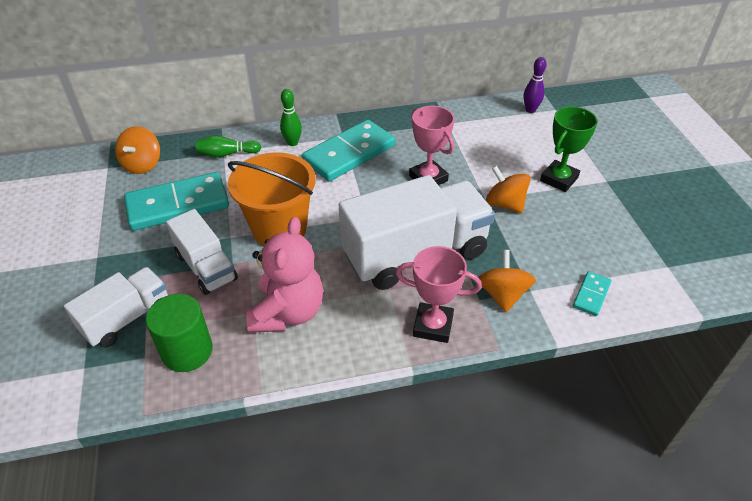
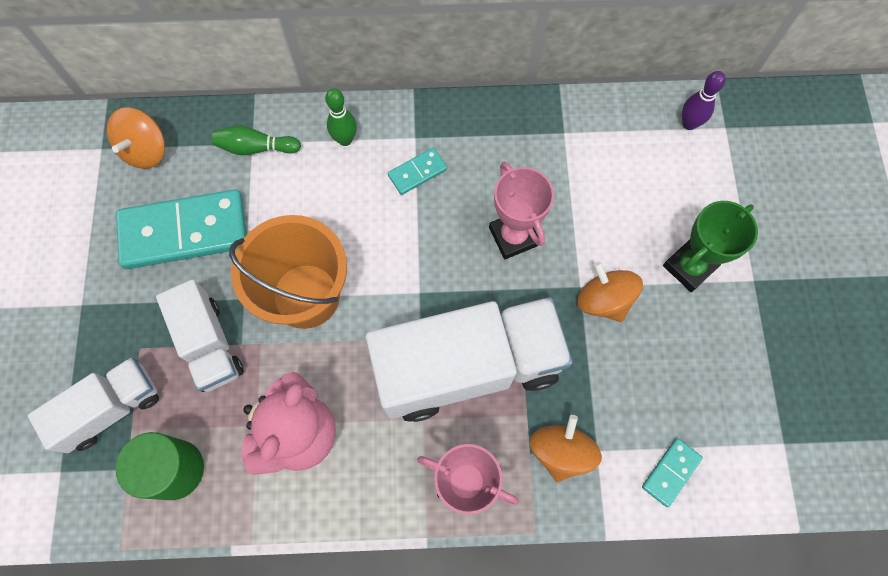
camera: 10 degrees right, 25 degrees up
(349, 153) = (417, 172): turquoise domino -> turquoise domino, size x0.46

